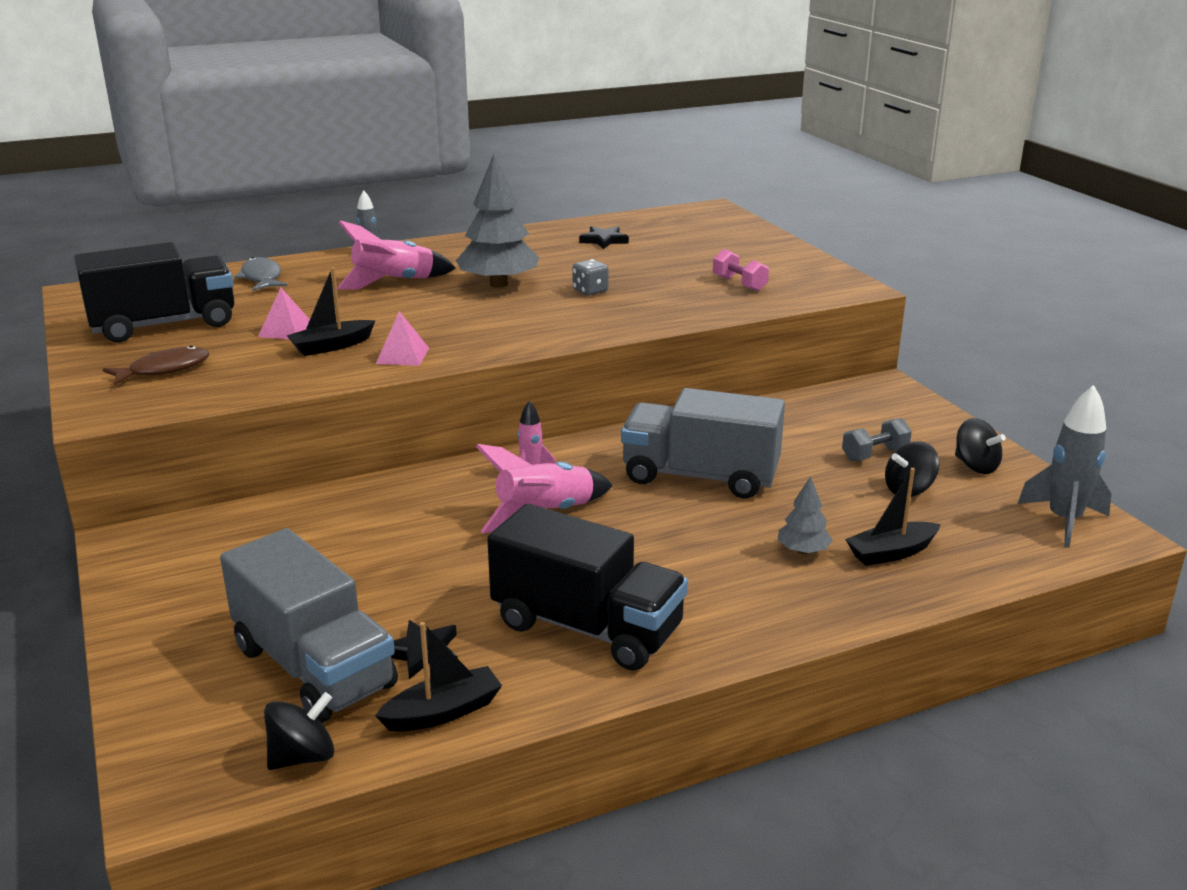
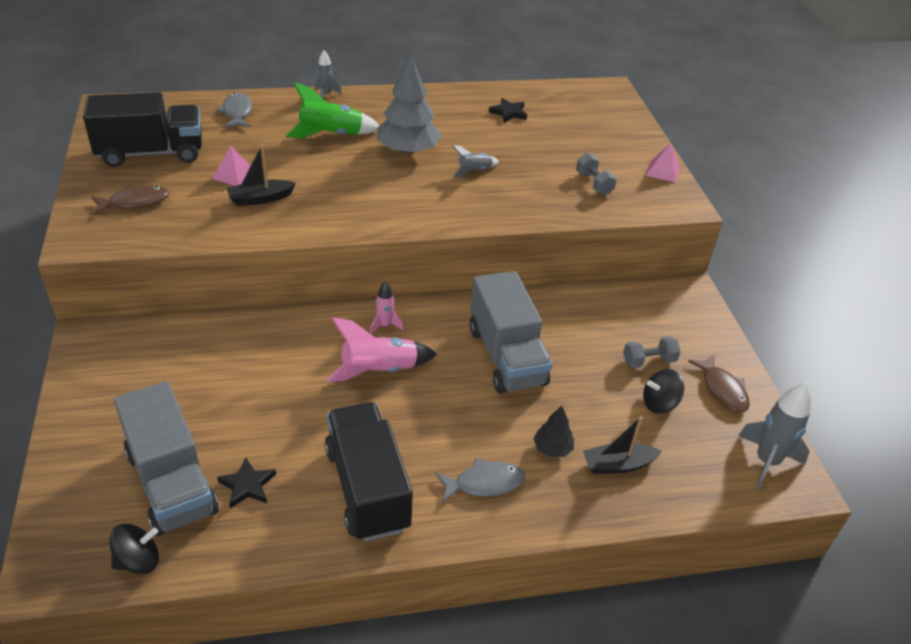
camera: 10 degrees right, 15 degrees up
(394, 282) = (331, 135): pink rocket -> green rocket
(402, 356) = (307, 219): pink pyramid -> pink pyramid (662, 171)
(442, 712) = (242, 543): black boat -> none
(587, 628) = (367, 488): black truck -> black truck turned 150 degrees counterclockwise
(590, 291) = (474, 171): grey dice -> grey rocket
(700, 476) = (506, 356): grey truck -> grey truck turned 135 degrees counterclockwise
(735, 597) = (484, 483): none -> grey fish
(739, 284) = (594, 183): pink dumbbell -> grey dumbbell
(803, 551) = (552, 448): grey tree -> black tree
(975, 466) = (722, 389): black spinning top -> brown fish

